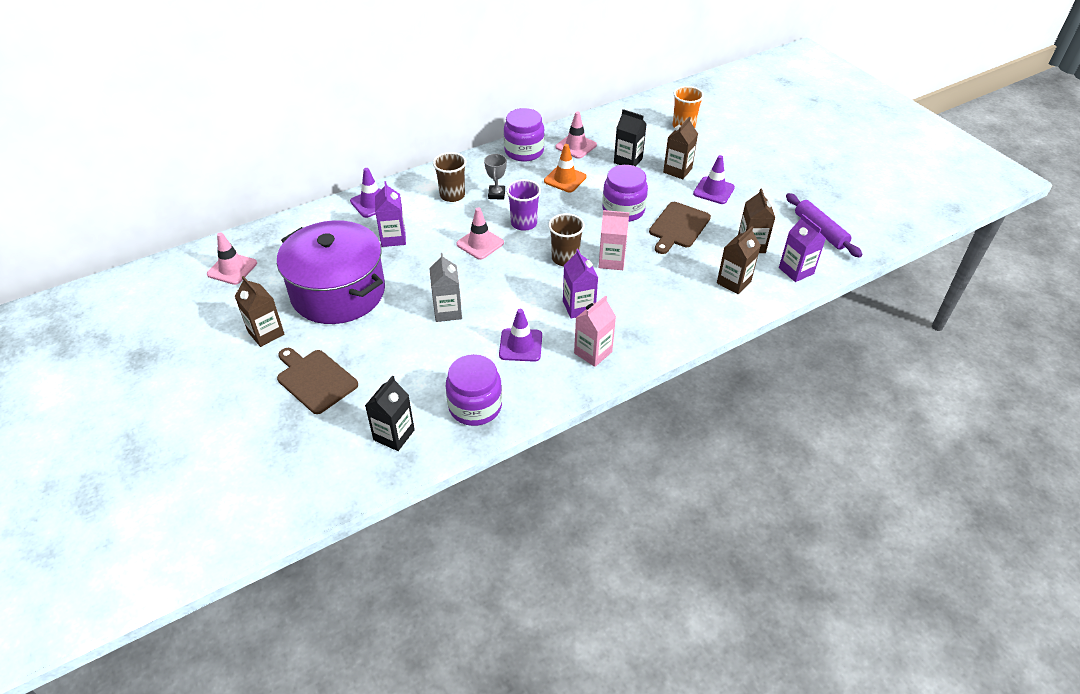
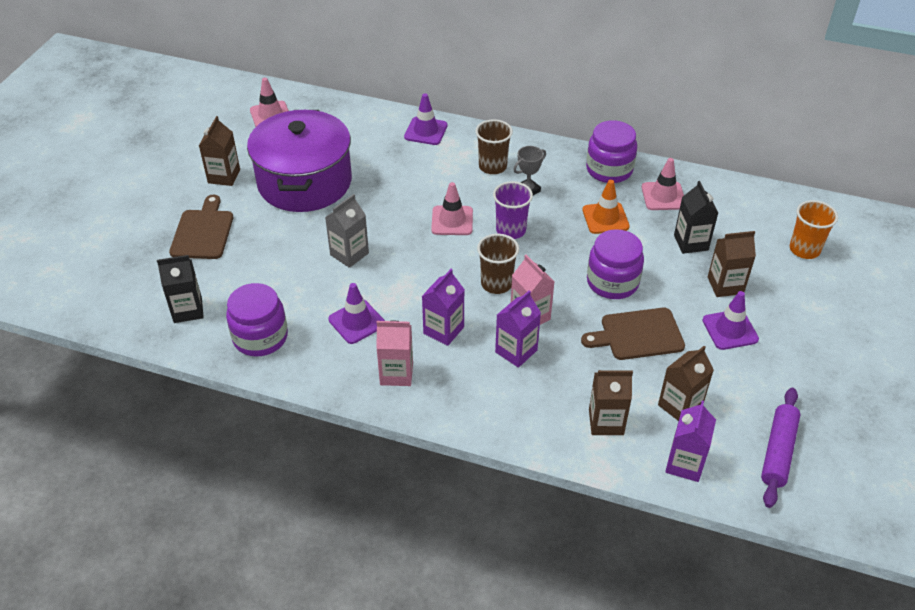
camera: 50 degrees right, 0 degrees up
(393, 238) = (399, 169): purple carton -> purple carton (516, 351)

